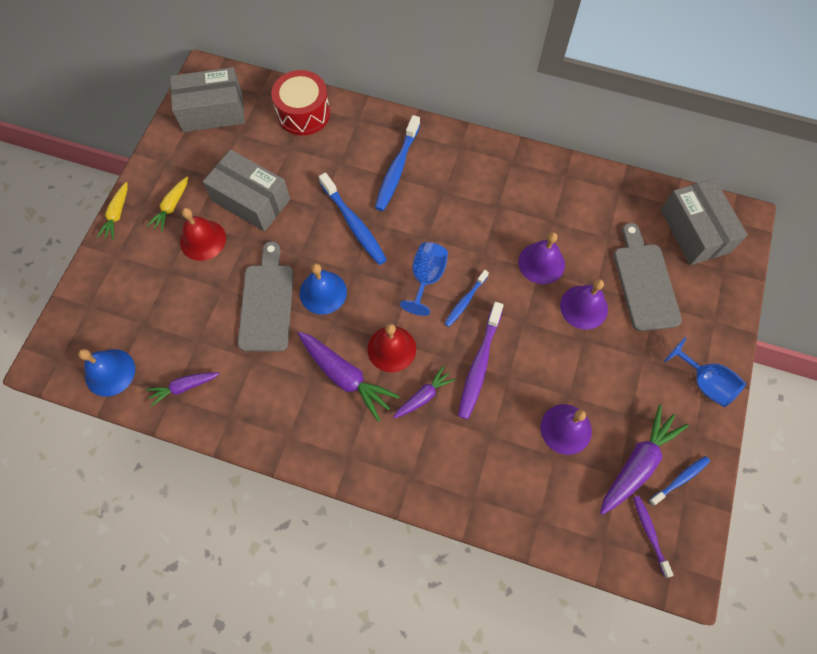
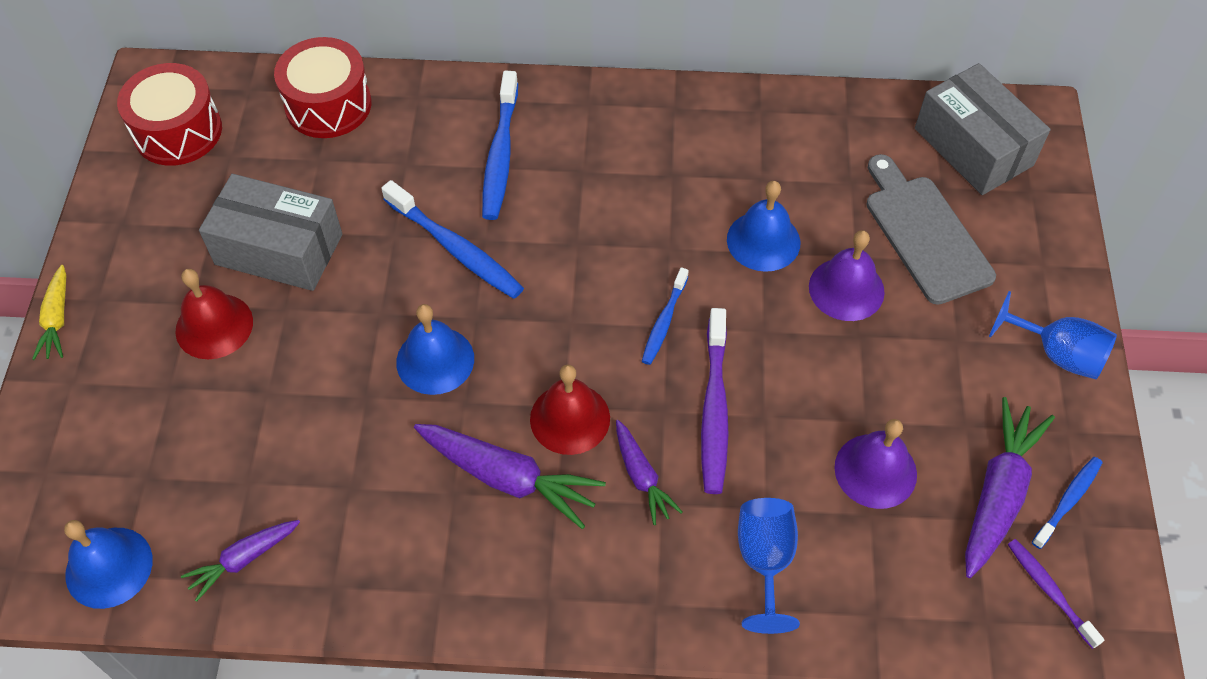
camera: 15 degrees left, 10 degrees down
(171, 207) = (147, 287): yellow carrot -> none
(212, 111) = (178, 131): grey box -> red drum
(267, 303) = (347, 397): grey cutting board -> none
(423, 396) = (641, 477): purple carrot -> purple carrot turned 120 degrees clockwise
(426, 278) = (593, 302): blue goblet -> blue goblet (765, 561)
(541, 263) = (763, 241): purple bell -> blue bell

